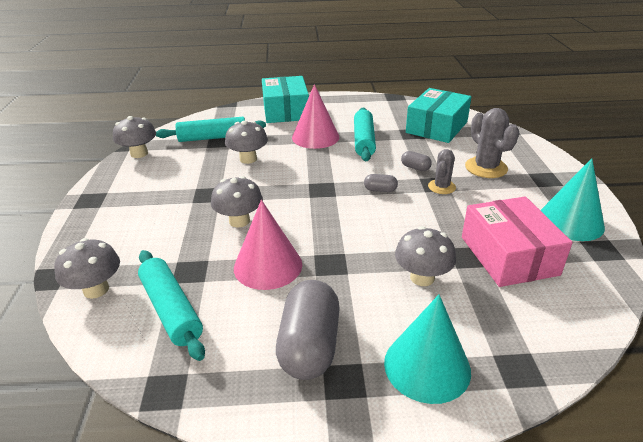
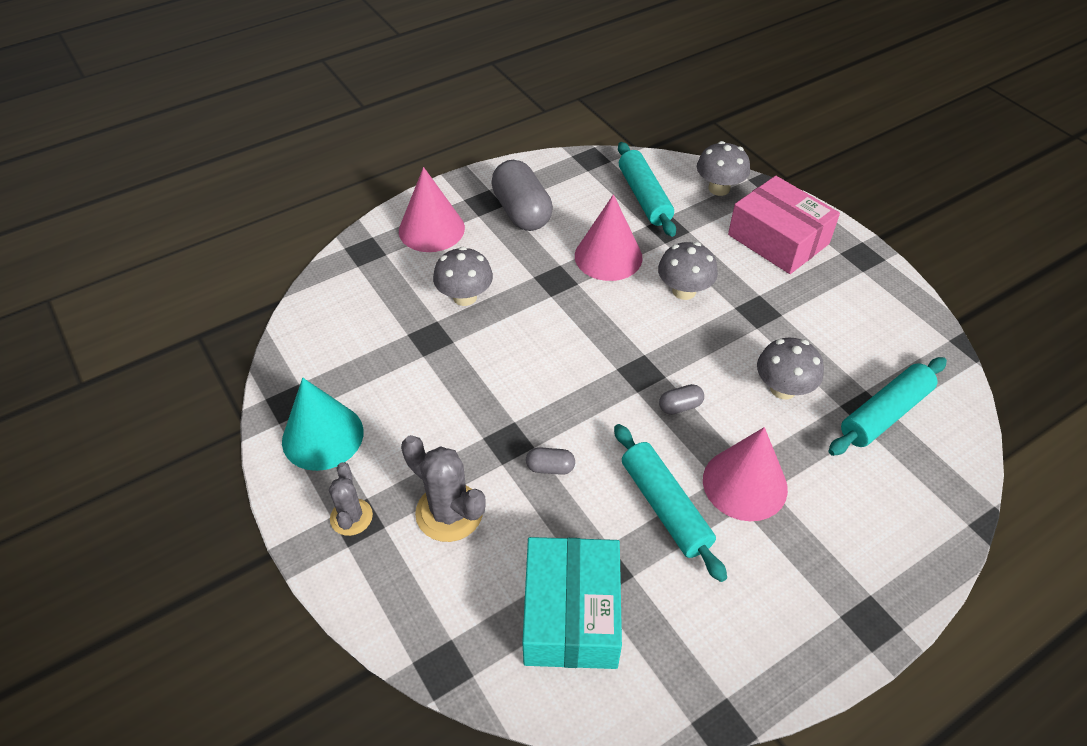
camera: 150 degrees right, 15 degrees up
(139, 154) = (926, 339): grey mushroom -> none
(171, 310) = (644, 197): turquoise rolling pin -> turquoise rolling pin turned 45 degrees clockwise
(285, 111) = (869, 548): turquoise box -> none
(380, 190) = (570, 399): grey capsule -> grey capsule (680, 406)
(427, 366) = (431, 229): turquoise cone -> pink cone
(441, 187) = (496, 439): grey cactus -> grey cactus (351, 517)
(509, 255) = (389, 354): pink box -> pink box (778, 239)

